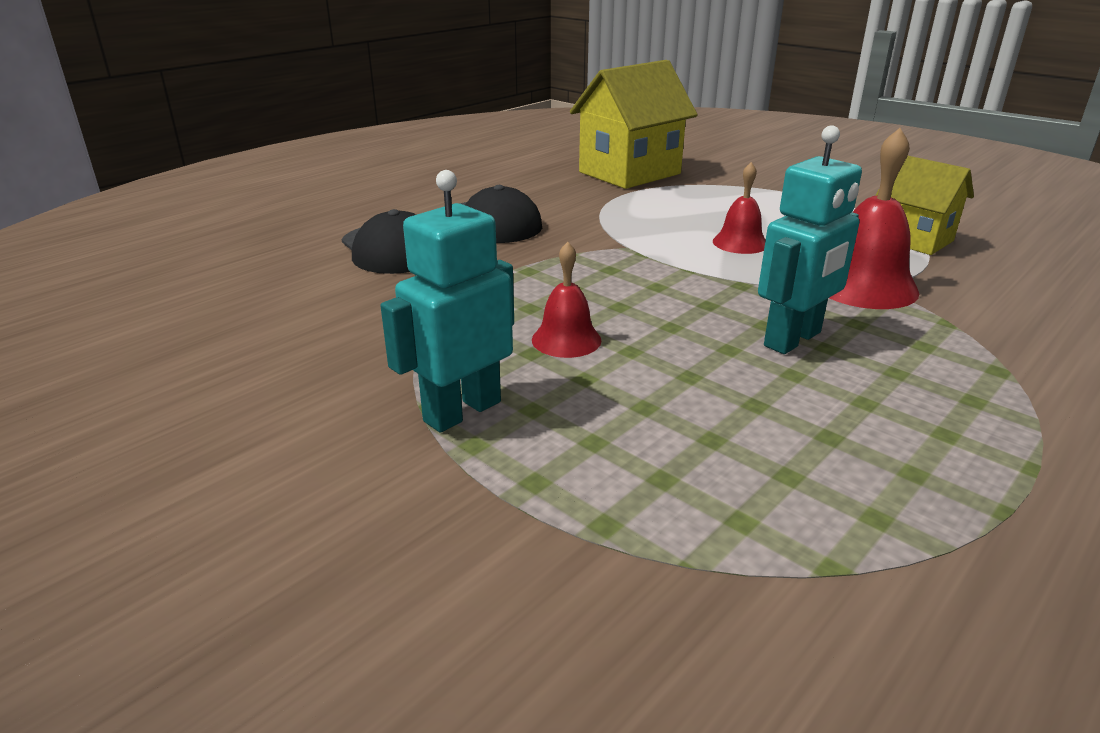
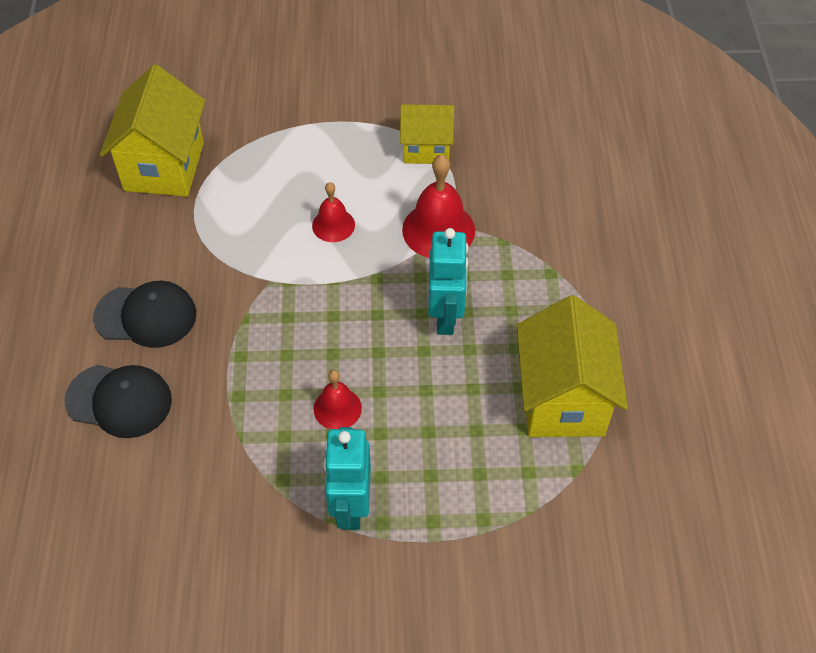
camera: 45 degrees left, 25 degrees up
(891, 482) = (562, 399): none -> yellow house

